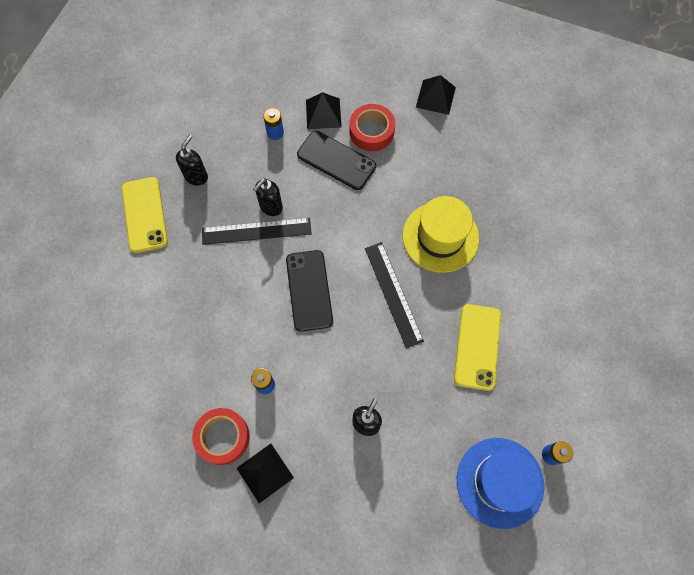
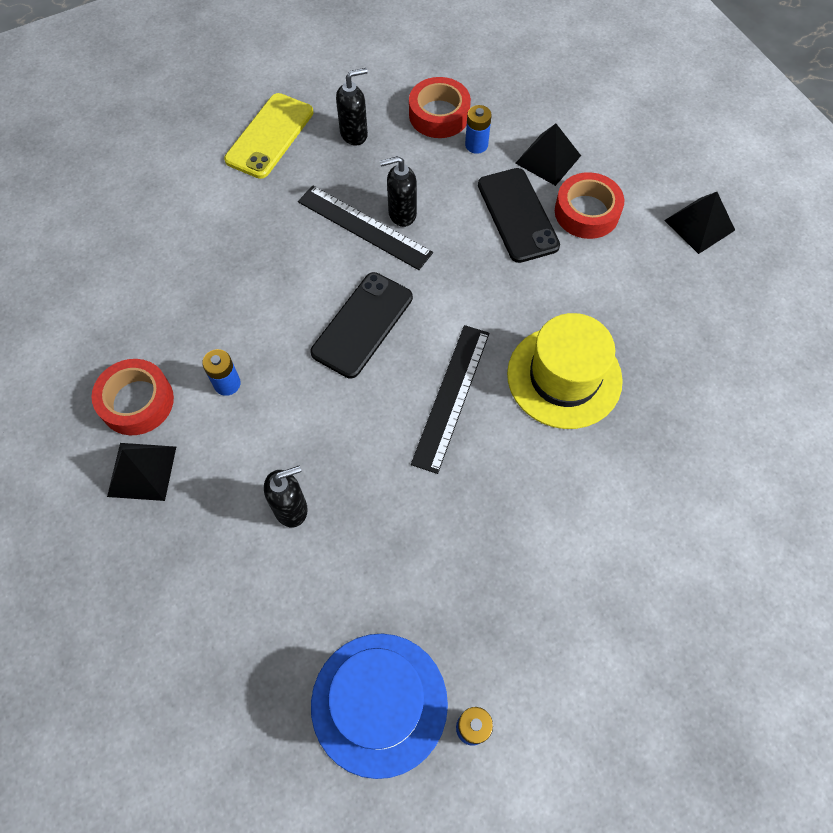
camera: 40 degrees right, 5 degrees down
(236, 128) = (439, 115): none -> red tape
(477, 347) = (496, 529): yellow phone -> none

